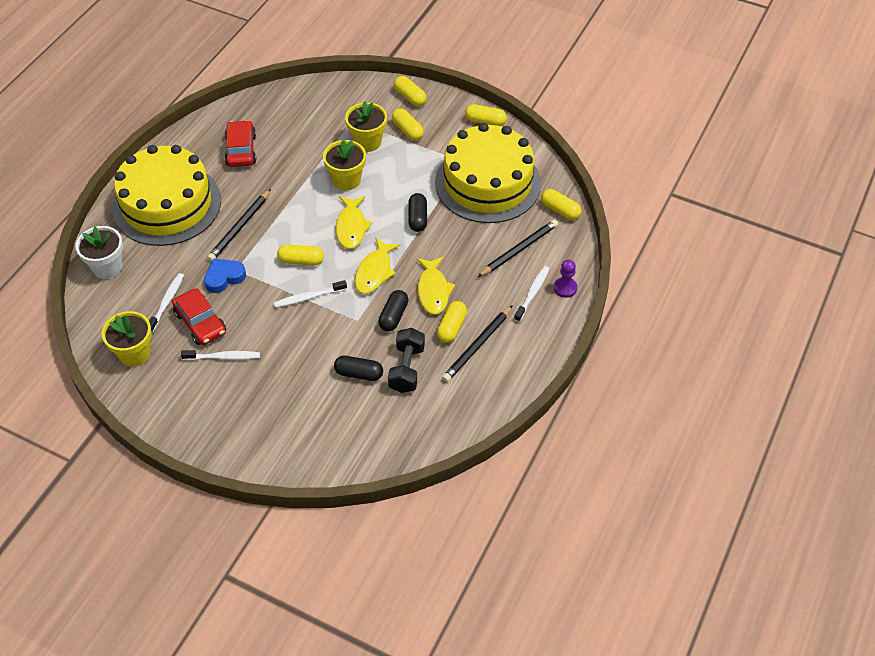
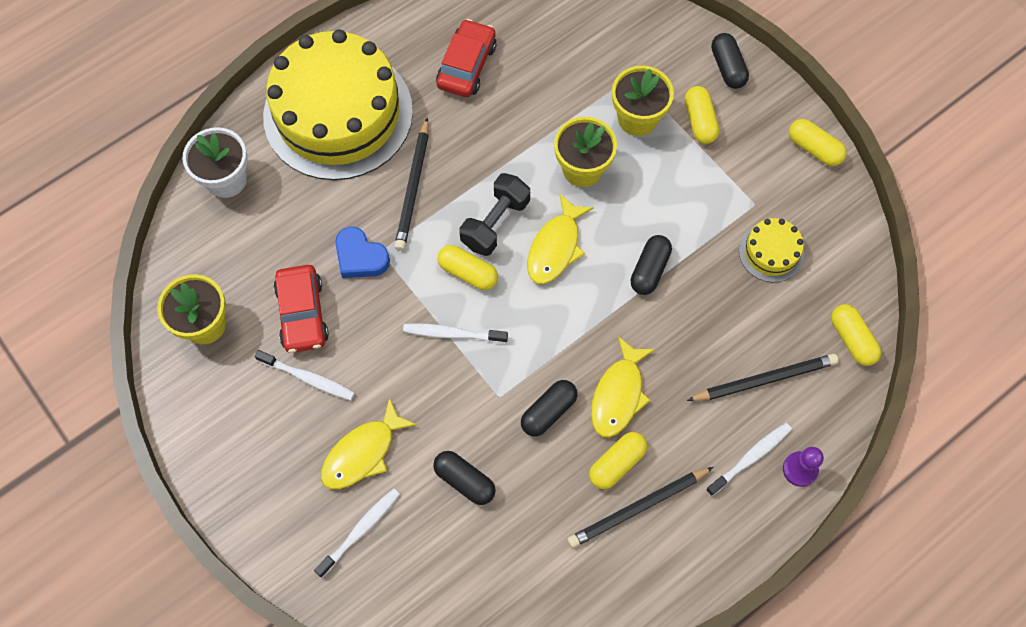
camera: 25 degrees right, 15 degrees up
(167, 302) = (275, 264): white toothbrush -> white toothbrush (360, 530)
(224, 277) = (360, 257): blue heart -> blue heart turned 135 degrees counterclockwise
(240, 227) = (413, 187): black pencil -> black pencil turned 45 degrees counterclockwise
(374, 272) = (554, 331): yellow fish -> yellow fish (363, 453)
(406, 369) = (529, 501): black dumbbell -> black dumbbell (495, 223)
(410, 97) = (727, 67): yellow capsule -> black capsule
(487, 183) = (771, 252): yellow cake -> yellow cake, size x0.42

